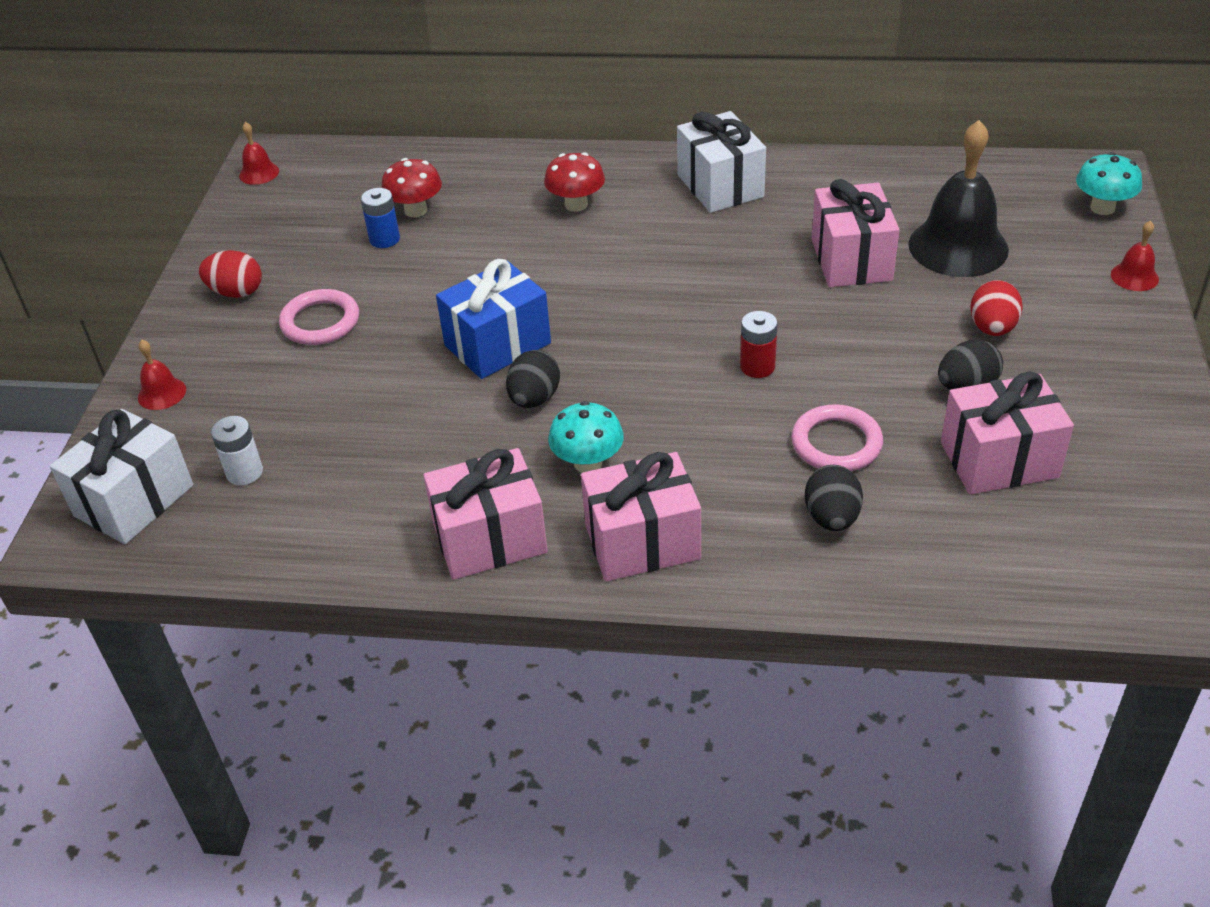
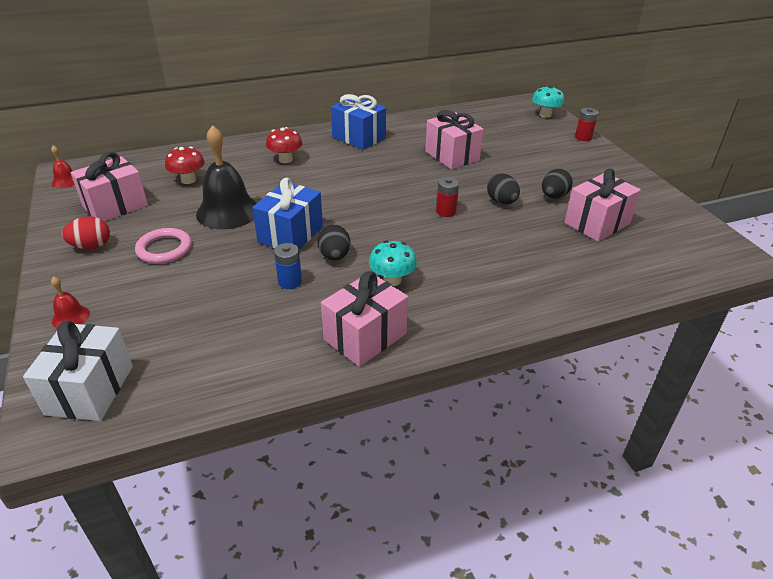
camera: 30 degrees left, 5 degrees down
(244, 472) = (167, 347): white battery -> none
(384, 239) = (178, 198): blue battery -> blue battery (290, 281)
(642, 542) = (456, 311): pink gift -> pink gift (115, 206)
(720, 186) = (359, 137): white gift -> blue gift
(832, 518) = (544, 270): black egg -> black egg (501, 202)
(836, 443) = (515, 236): pink ring -> none
(958, 246) = (497, 141): black bell -> black bell (228, 211)
(992, 328) = (542, 170): red egg -> none
(1134, 276) = (583, 137): red bell -> red battery

